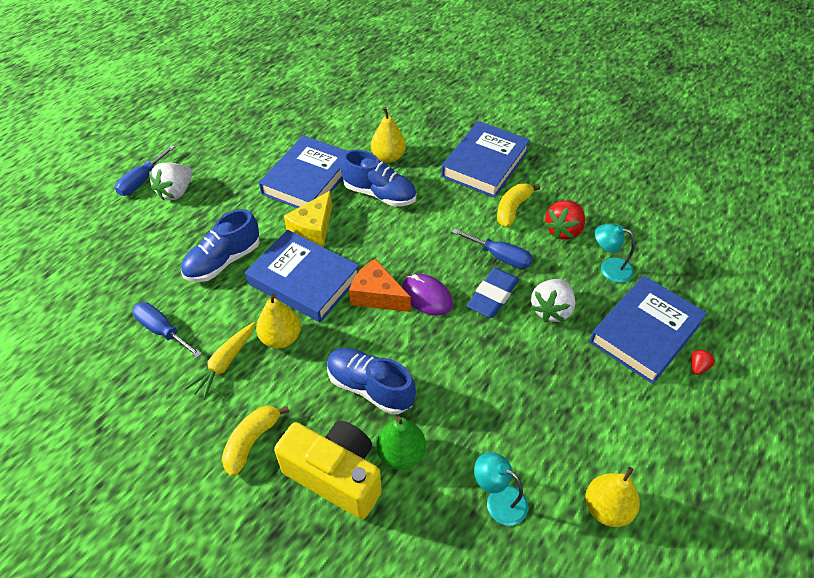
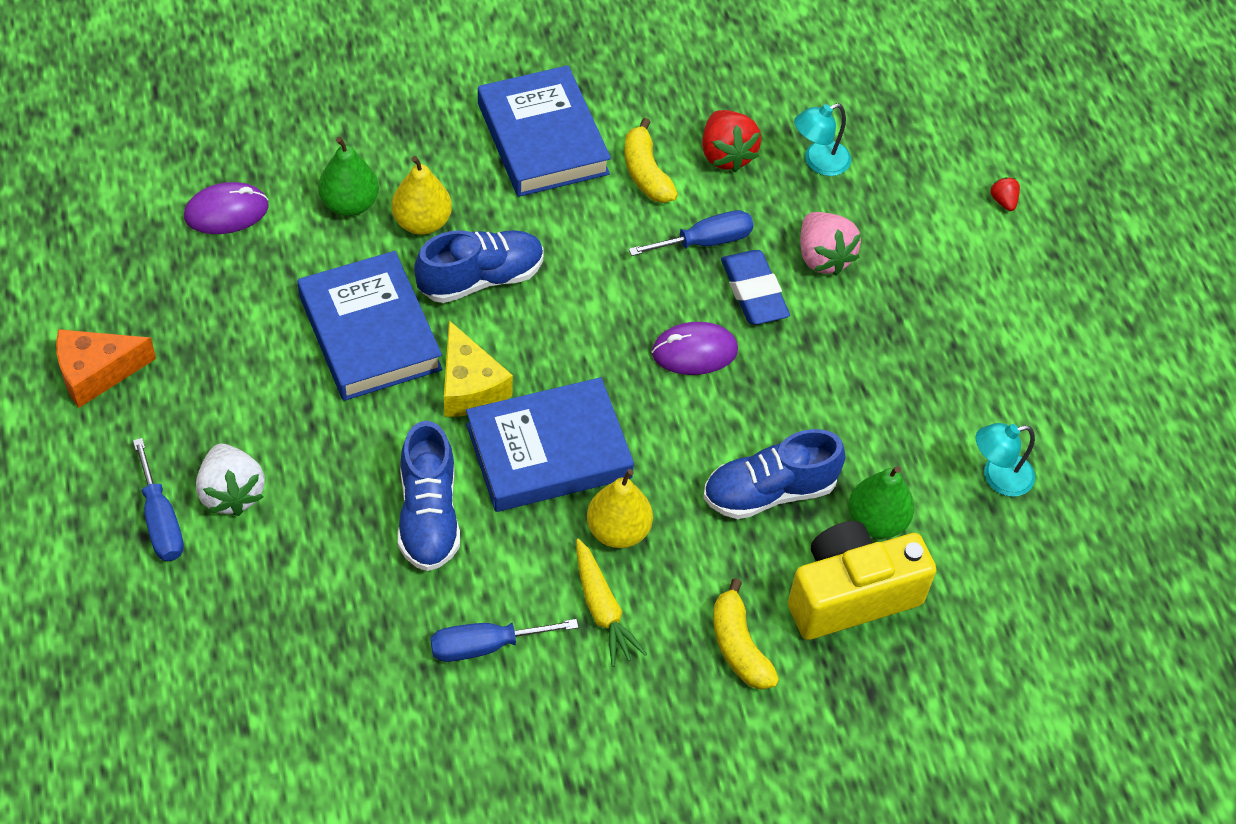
camera: 55 degrees left, 5 degrees up
(324, 102) = (226, 212): none -> purple mouse
(371, 131) = (349, 204): none -> green pear
(377, 295) = (646, 396): orange cheese -> orange cheese (96, 373)
(551, 310) = (823, 257): white strawberry -> pink strawberry
(607, 508) = (1079, 400): yellow pear -> none
(645, 333) = (926, 206): blue book -> none

